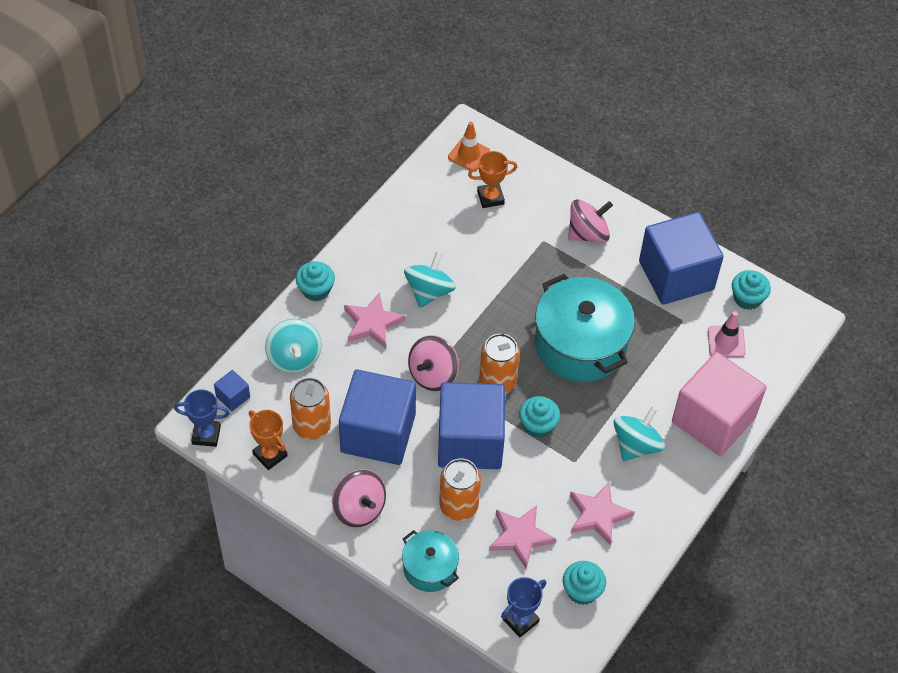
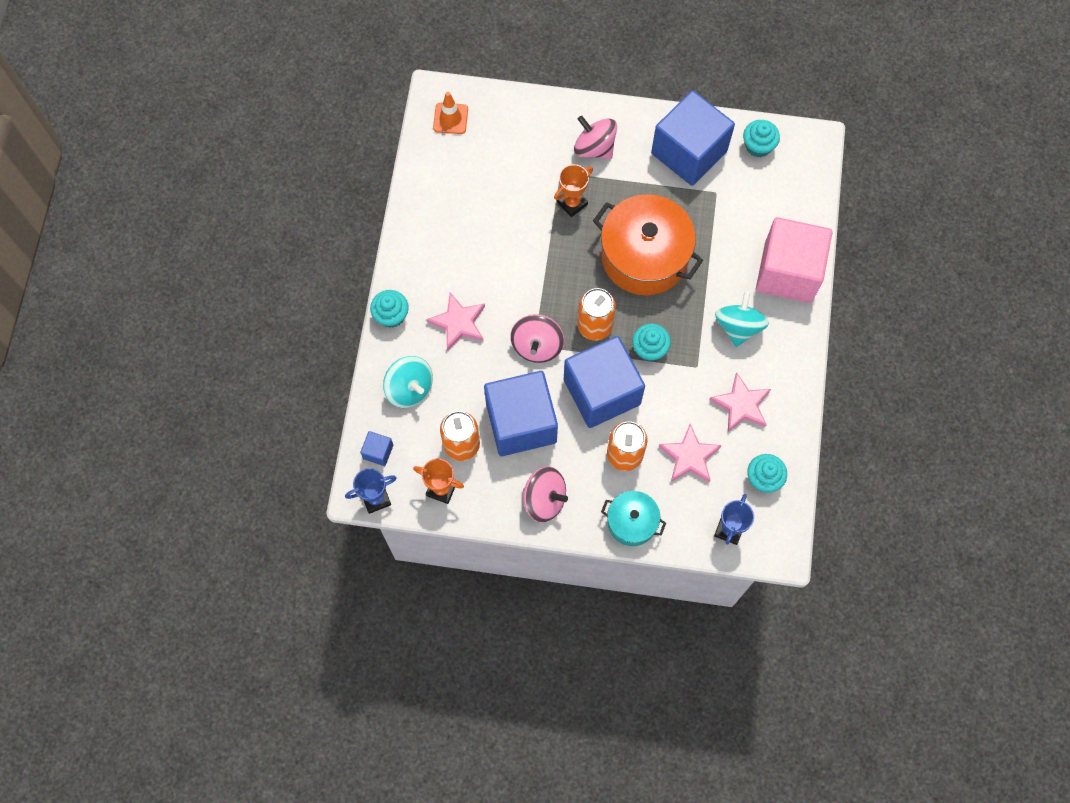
camera: 25 degrees left, 15 degrees up
(429, 291) = (490, 269): turquoise spinning top -> none
(490, 197) = (492, 152): orange trophy -> orange trophy (572, 203)
(580, 344) = (644, 256): turquoise pot -> orange pot
(588, 233) = (594, 148): pink spinning top -> pink spinning top turned 90 degrees counterclockwise
(726, 342) = (761, 195): pink traffic cone -> none

